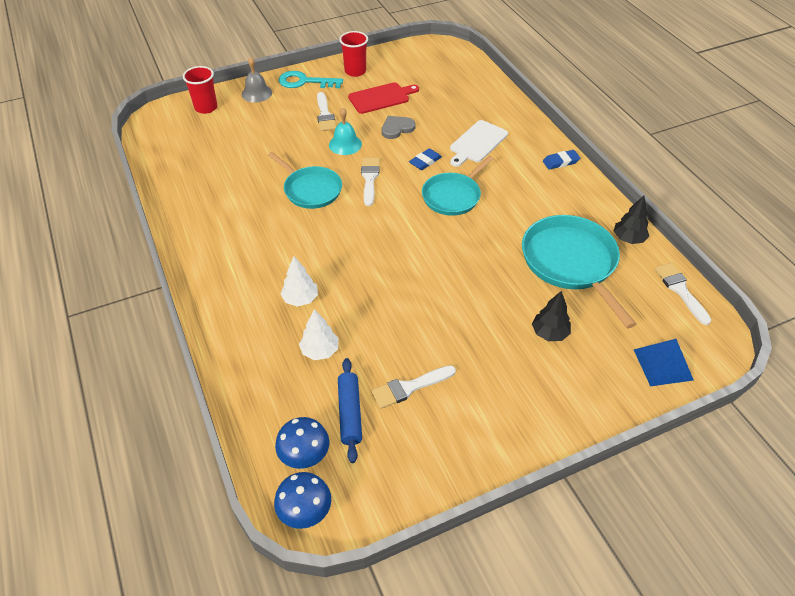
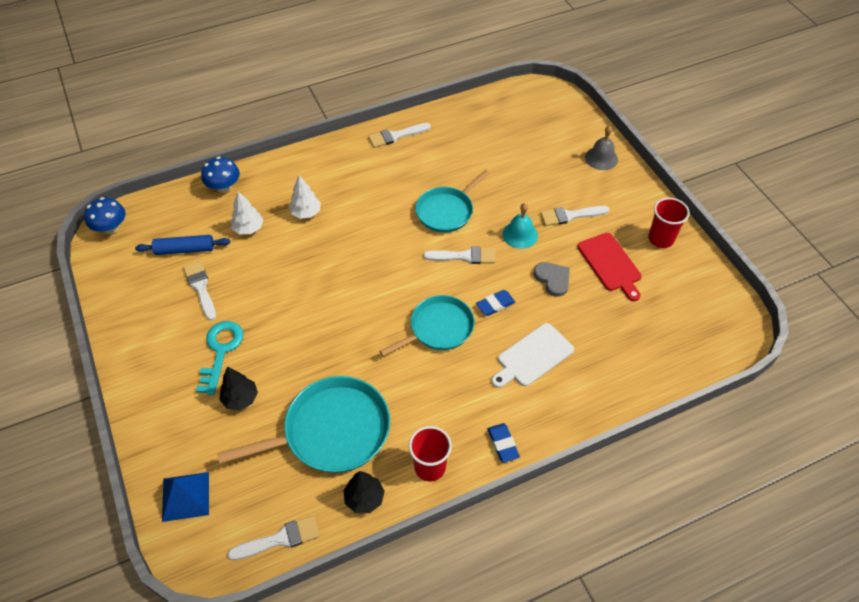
camera: 90 degrees right, 5 degrees up
(191, 227) = (396, 136): none -> white brush
(206, 108) = (570, 123): red cup -> red cup (430, 467)
(304, 82) = (630, 195): turquoise key -> turquoise key (221, 351)
(304, 455) = (155, 225): blue mushroom -> blue mushroom (224, 187)
(425, 161) = (495, 304): blue eraser -> blue eraser turned 75 degrees counterclockwise
(453, 196) = (438, 328): turquoise pan -> turquoise pan turned 105 degrees clockwise
(477, 143) = (533, 356): white cutting board -> white cutting board turned 75 degrees counterclockwise

